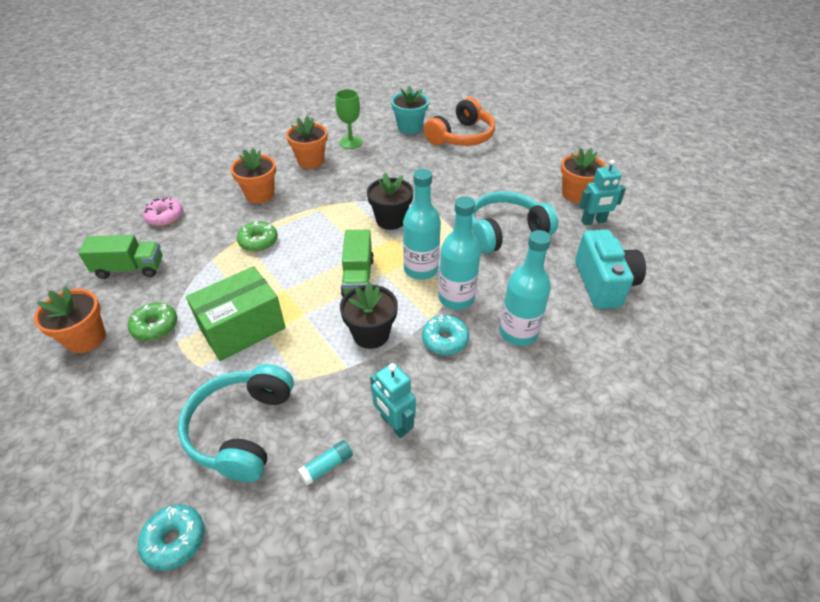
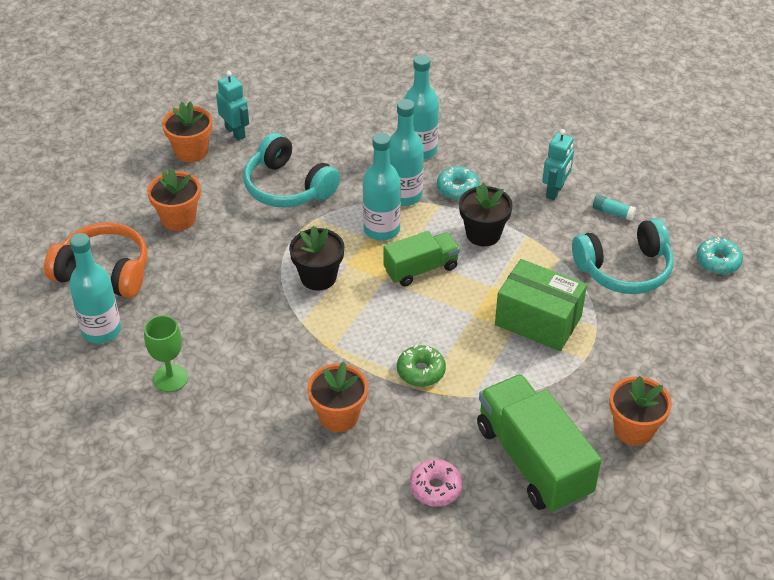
camera: 115 degrees left, 0 degrees up
(130, 268) = (533, 461): green truck -> green truck, size x1.69
(155, 326) = (583, 385): green donut -> none
(311, 161) = (237, 401): orange flower pot -> orange flower pot (178, 218)
(410, 128) = (101, 330): turquoise flower pot -> turquoise bottle
(603, 283) = (326, 114): turquoise camera -> none

